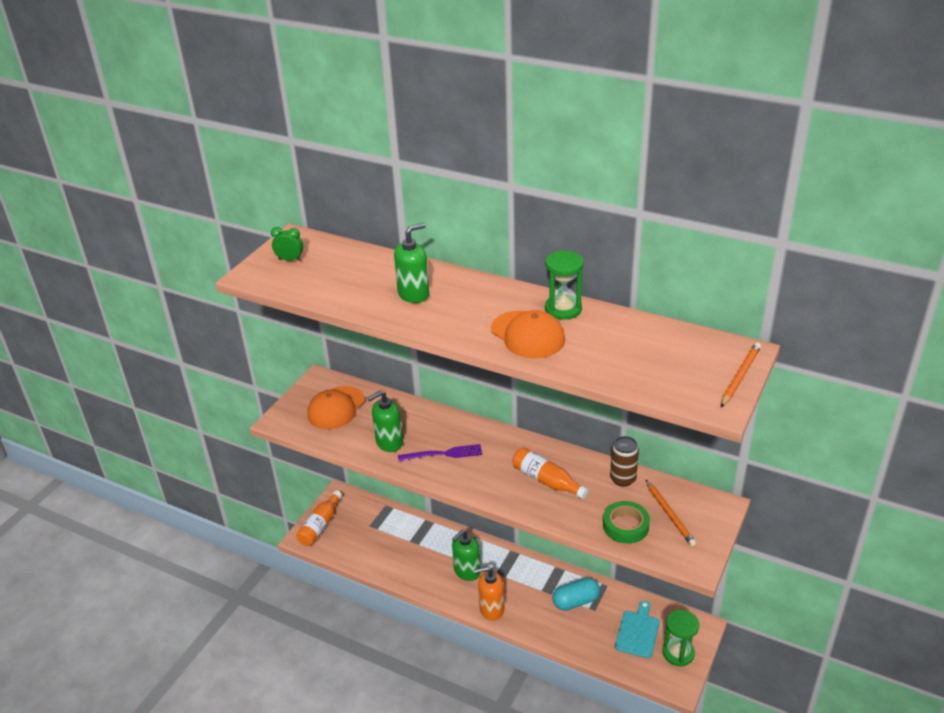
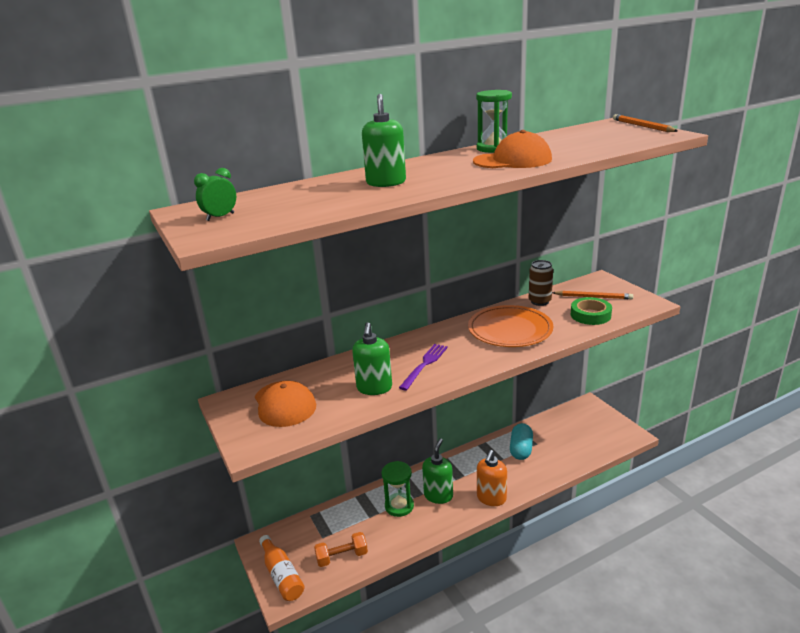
camera: 55 degrees left, 10 degrees down
(359, 548) = (342, 557): none -> orange dumbbell
(467, 571) = (438, 495): green soap dispenser -> green soap dispenser turned 150 degrees counterclockwise
(546, 480) = (510, 329): orange bottle -> orange plate
(638, 632) = (573, 432): turquoise cutting board -> none
(678, 653) = (604, 423): green hourglass -> green hourglass (399, 506)

